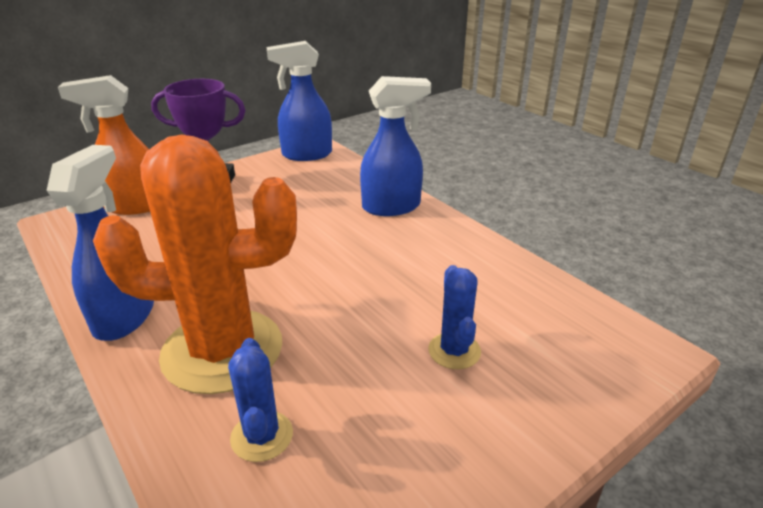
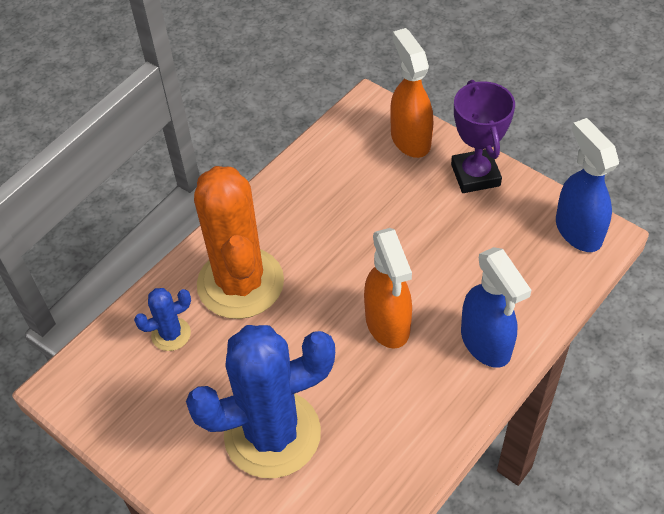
camera: 80 degrees right, 20 degrees up
(125, 316) = (262, 211): blue spray bottle -> none
(345, 252) = (388, 324): none -> orange spray bottle
(454, 351) = (272, 434): blue cactus -> blue cactus, size x2.28

